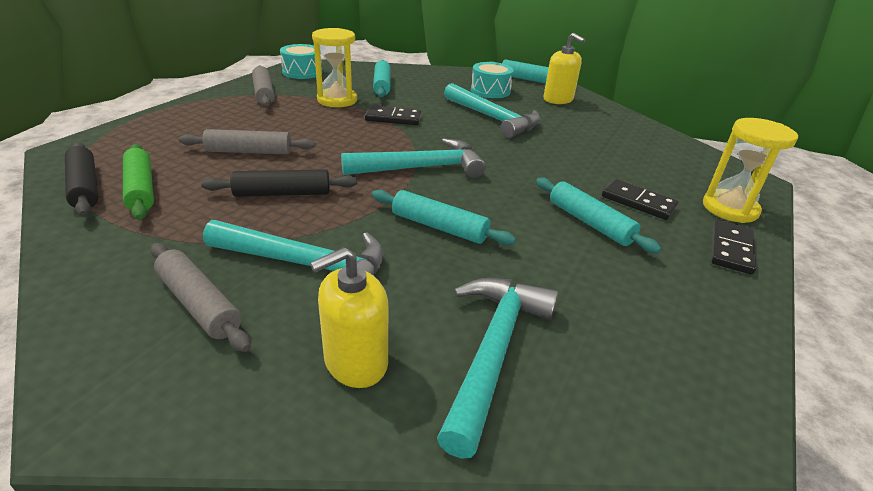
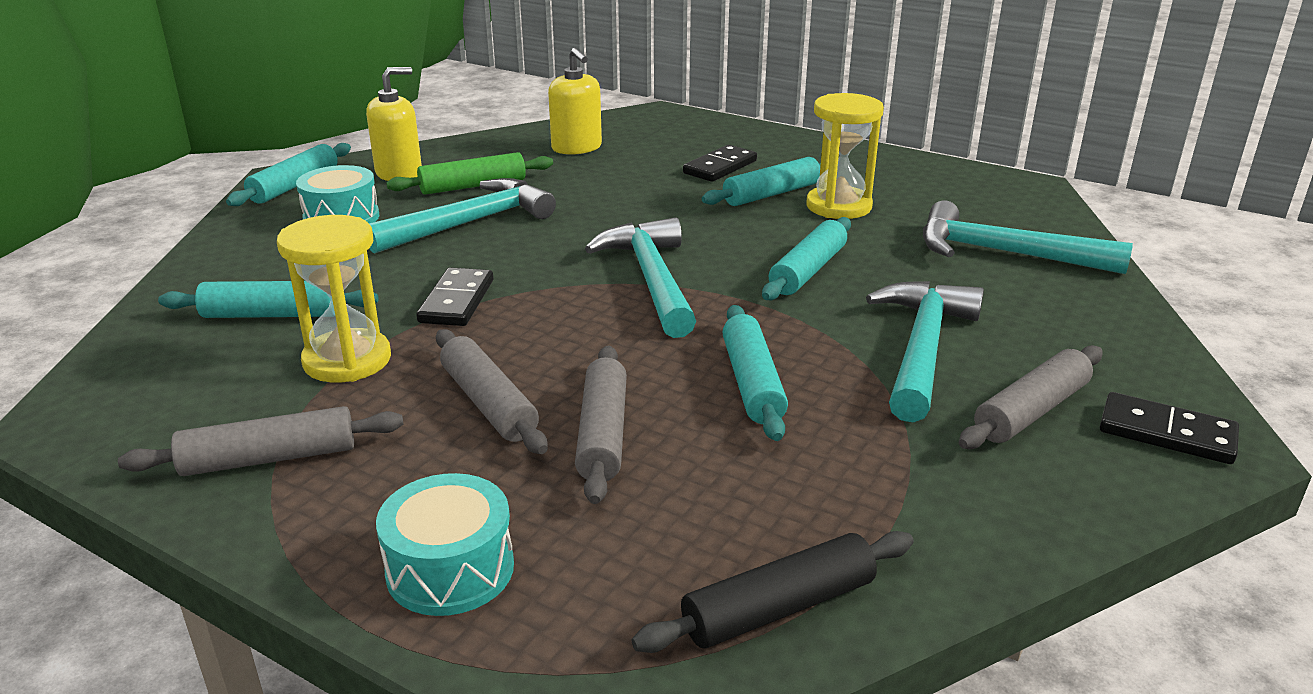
camera: 85 degrees left, 5 degrees down
(141, 189) = (770, 531): green rolling pin -> green rolling pin (473, 186)
(282, 193) = (752, 383): black rolling pin -> turquoise rolling pin
(288, 127) = (489, 403): none -> grey rolling pin
(302, 72) = (127, 419): turquoise drum -> turquoise drum (450, 569)
(355, 362) = (1058, 313): yellow soap dispenser -> yellow soap dispenser (576, 148)
(730, 208) = (723, 132): yellow hourglass -> yellow hourglass (838, 206)
(731, 249) = (800, 145): black domino -> black domino (1166, 433)

